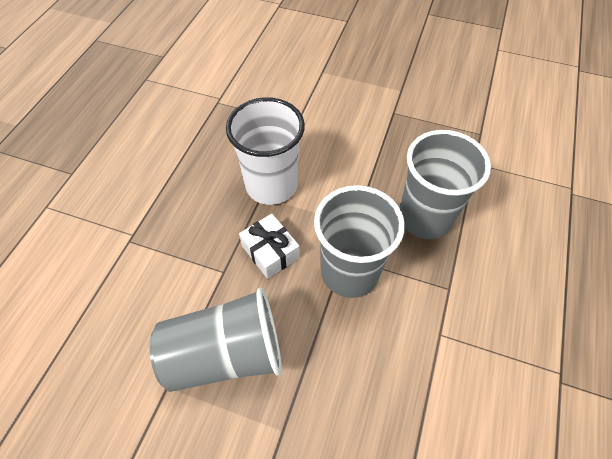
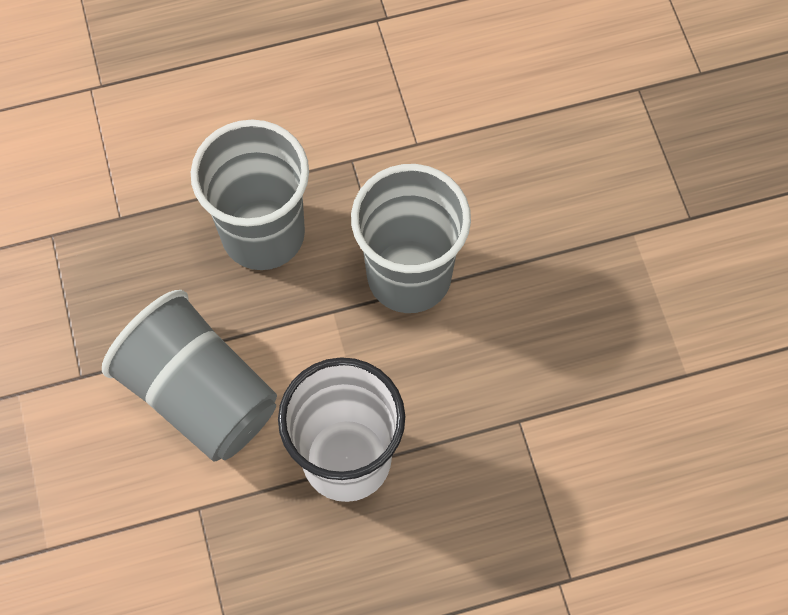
camera: 125 degrees left, 10 degrees up
(225, 354) = (608, 342): grey cup -> grey cup (200, 394)
(270, 252) = (450, 385): white gift -> none

